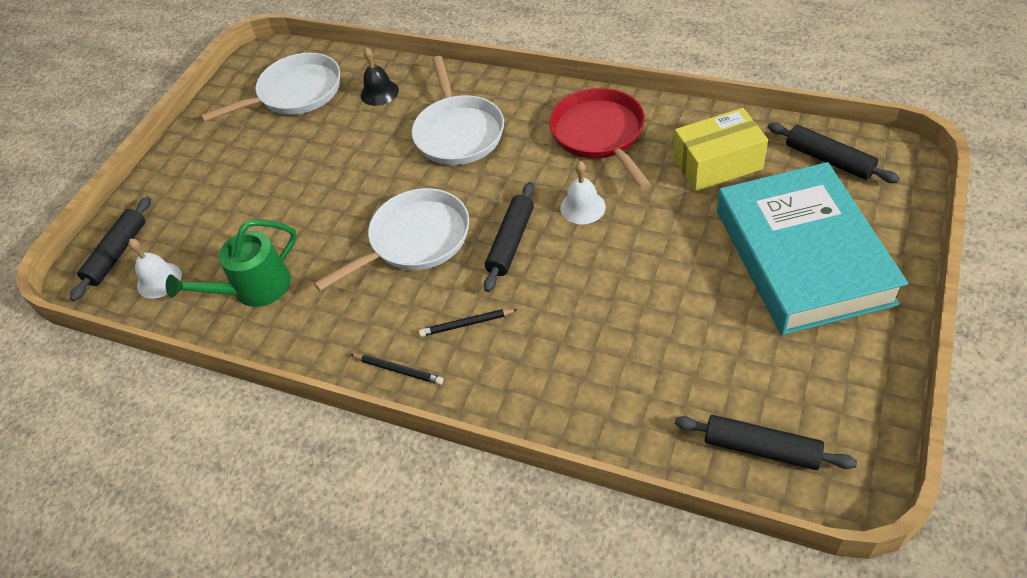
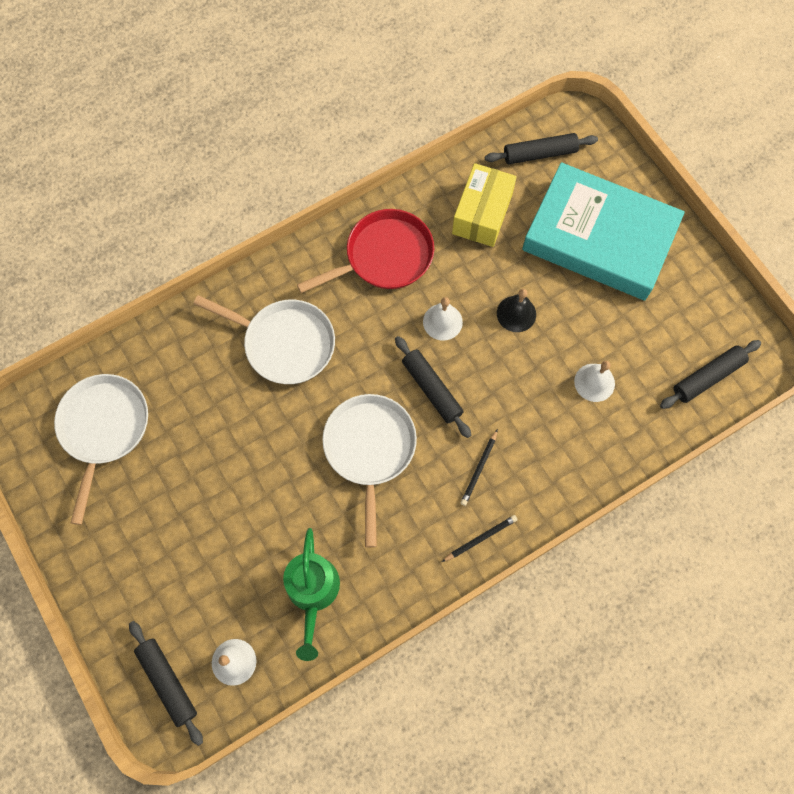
camera: 60 degrees left, 20 degrees up
(379, 92) = (175, 366): black bell -> black bell (516, 313)
(600, 135) = (384, 257): red pan -> red pan turned 135 degrees clockwise
(645, 353) = (594, 382): none -> white bell

